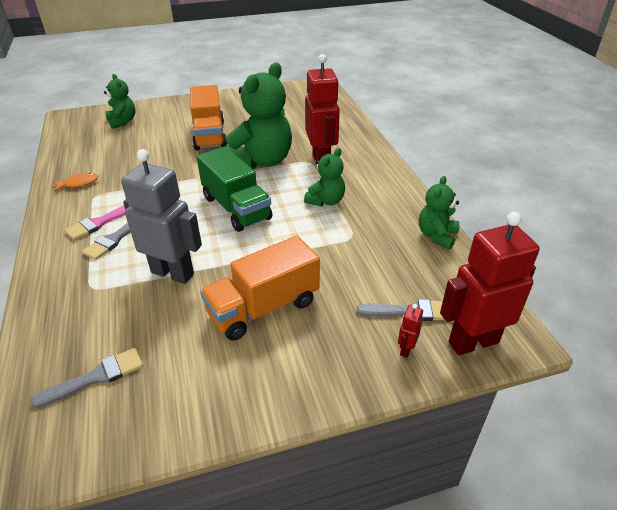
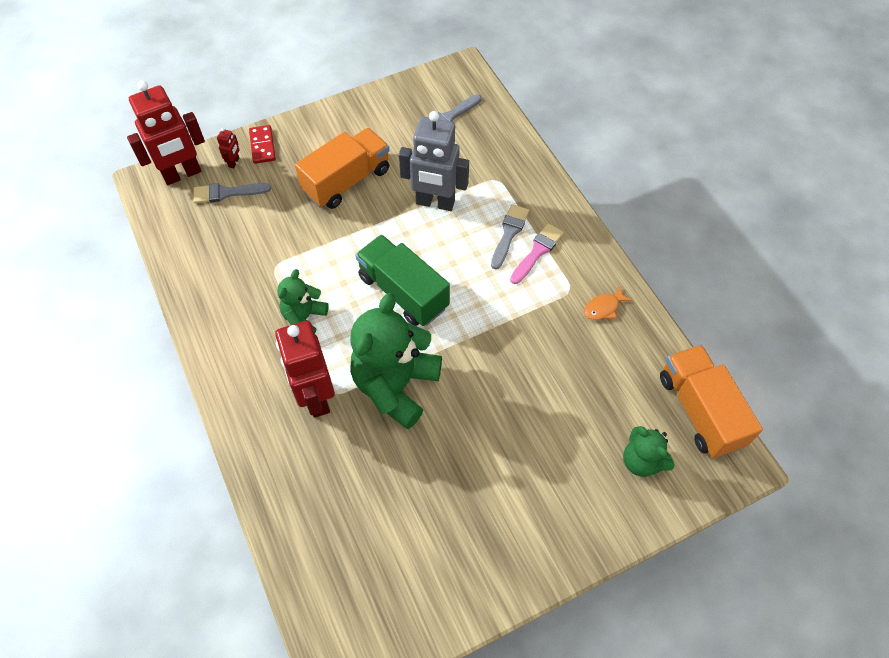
camera: 170 degrees right, 20 degrees up
(209, 135) = (489, 440): orange truck -> orange truck (699, 410)
(368, 368) = (262, 146): none -> red domino
(436, 236) = (187, 280): green teddy bear -> none

